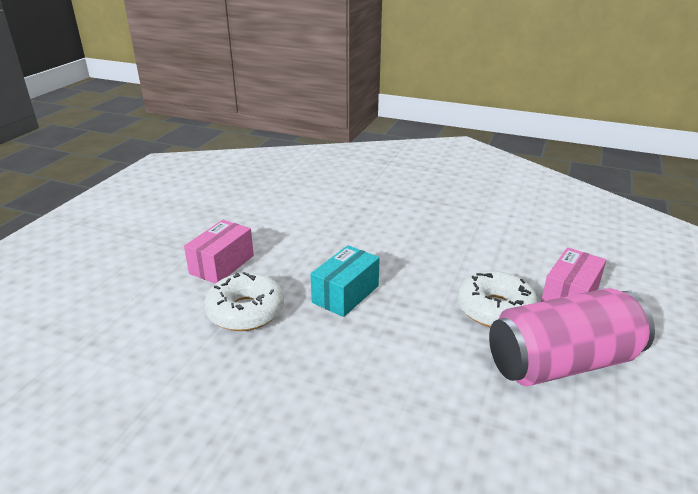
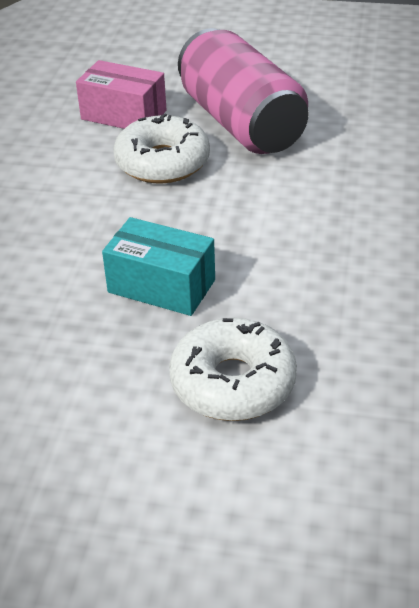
camera: 100 degrees left, 10 degrees up
(222, 264) = (107, 455): pink box -> none

